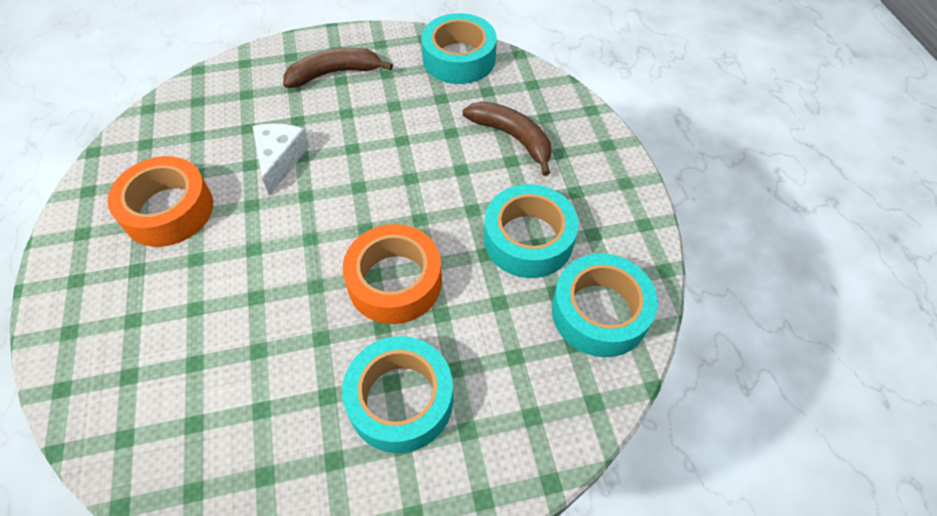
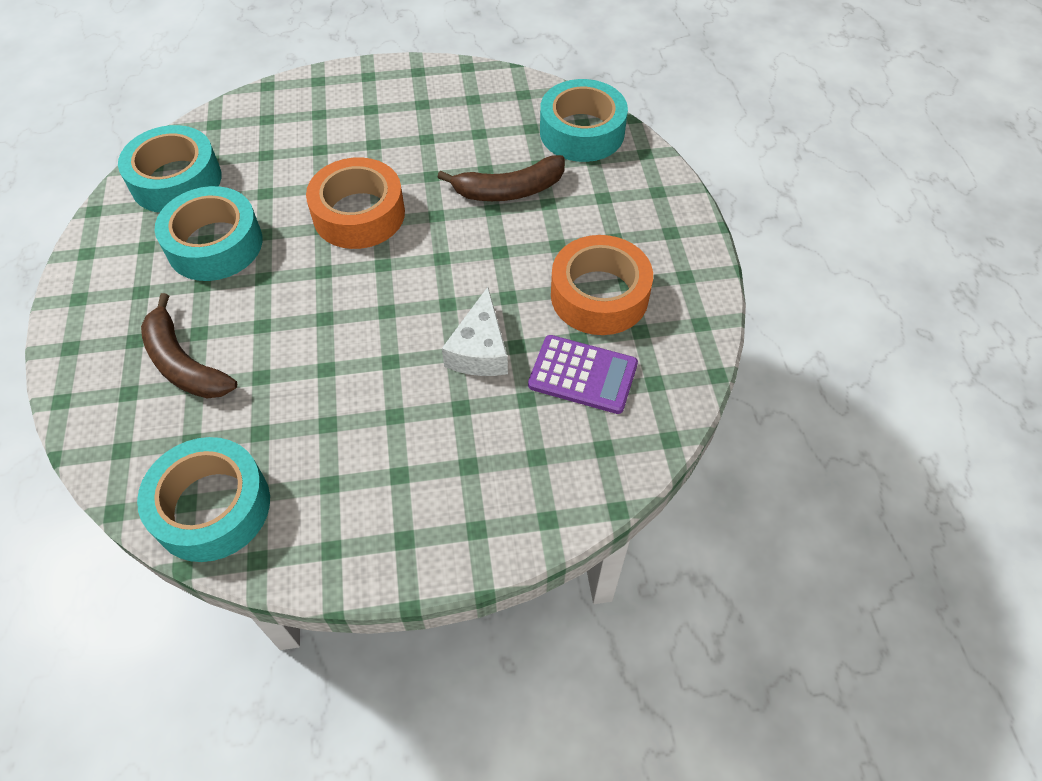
camera: 175 degrees left, 0 degrees up
(200, 145) = (583, 375): none -> purple calculator
(334, 73) = (407, 488): brown banana -> brown banana (509, 190)
(401, 400) = (367, 133): turquoise tape -> turquoise tape (582, 132)

